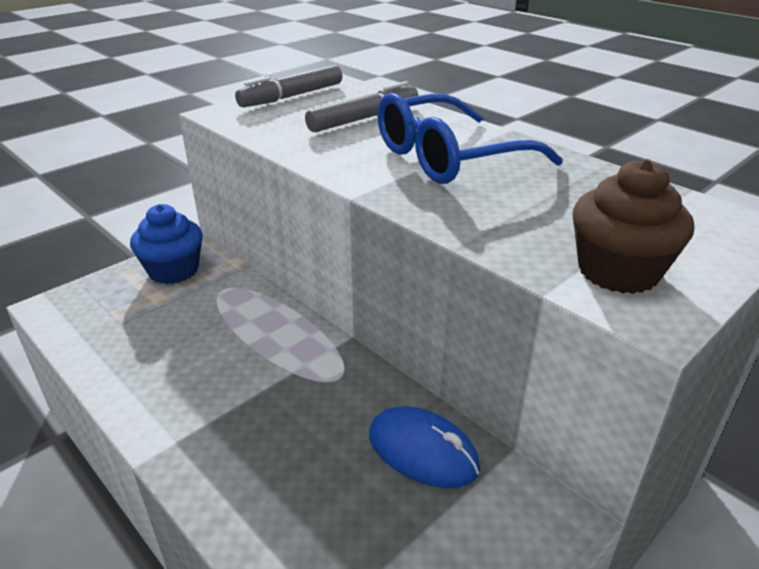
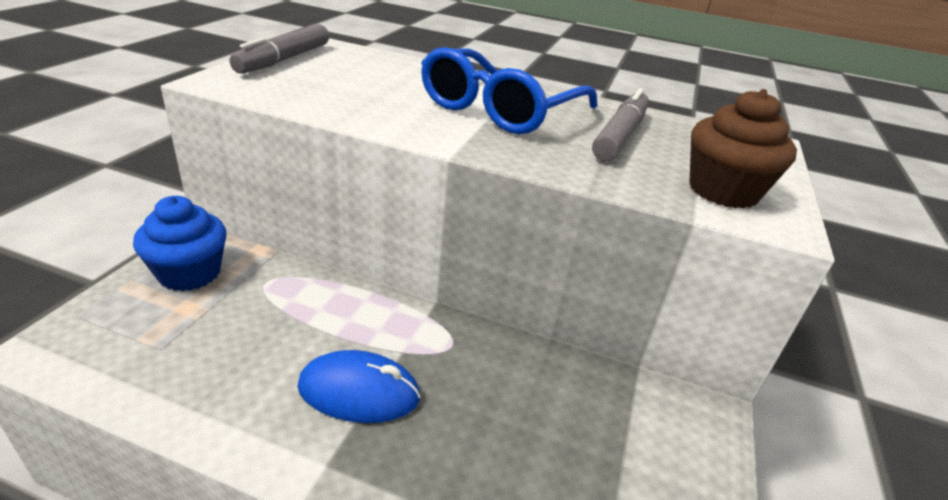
camera: 30 degrees left, 0 degrees up
(363, 118) = (383, 78): grey marker -> grey marker (619, 136)
(423, 451) = (573, 392): blue mouse -> blue mouse (359, 392)

